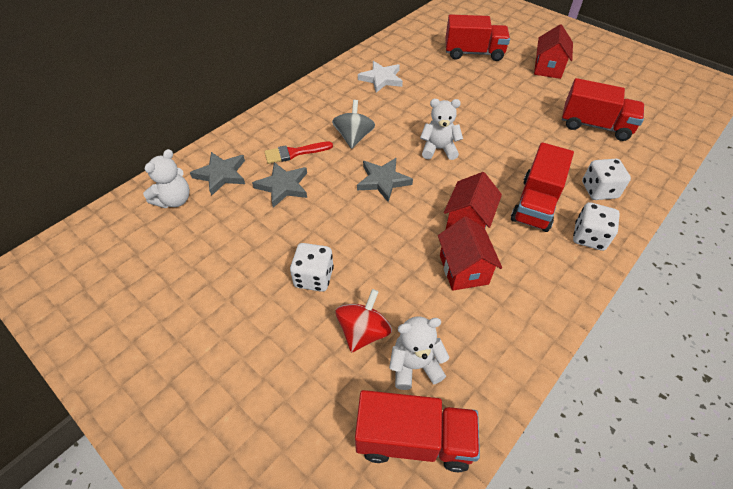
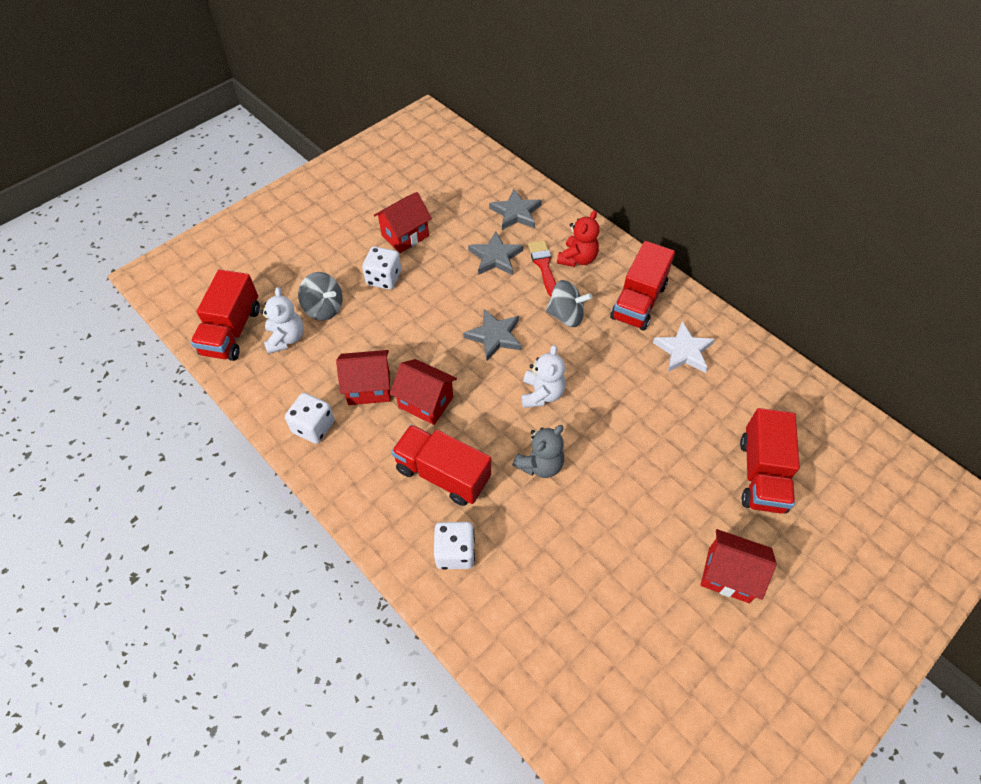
camera: 95 degrees right, 5 degrees up
(174, 200) = (486, 186): white teddy bear -> none
(246, 265) = (405, 236): none -> red house
(287, 132) = (577, 259): none -> red teddy bear
(363, 332) = (324, 308): red spinning top -> grey spinning top
(504, 148) = (540, 464): none -> grey teddy bear
(589, 237) = (386, 514): white dice -> white dice (313, 427)
(595, 126) = (581, 595): red truck -> red truck (638, 301)

